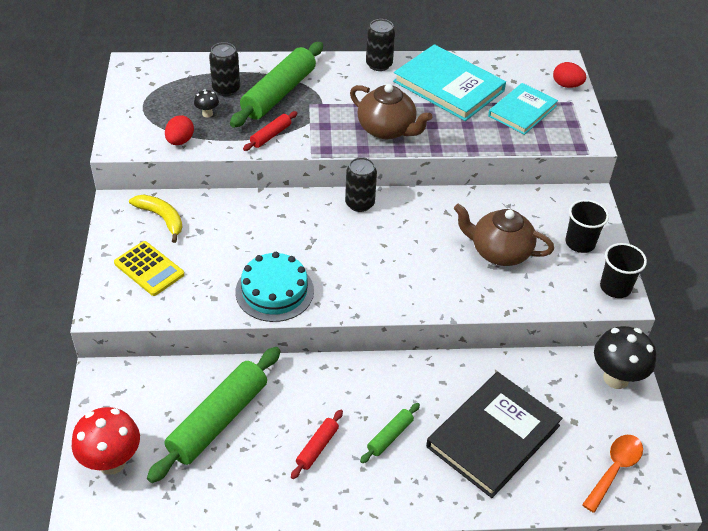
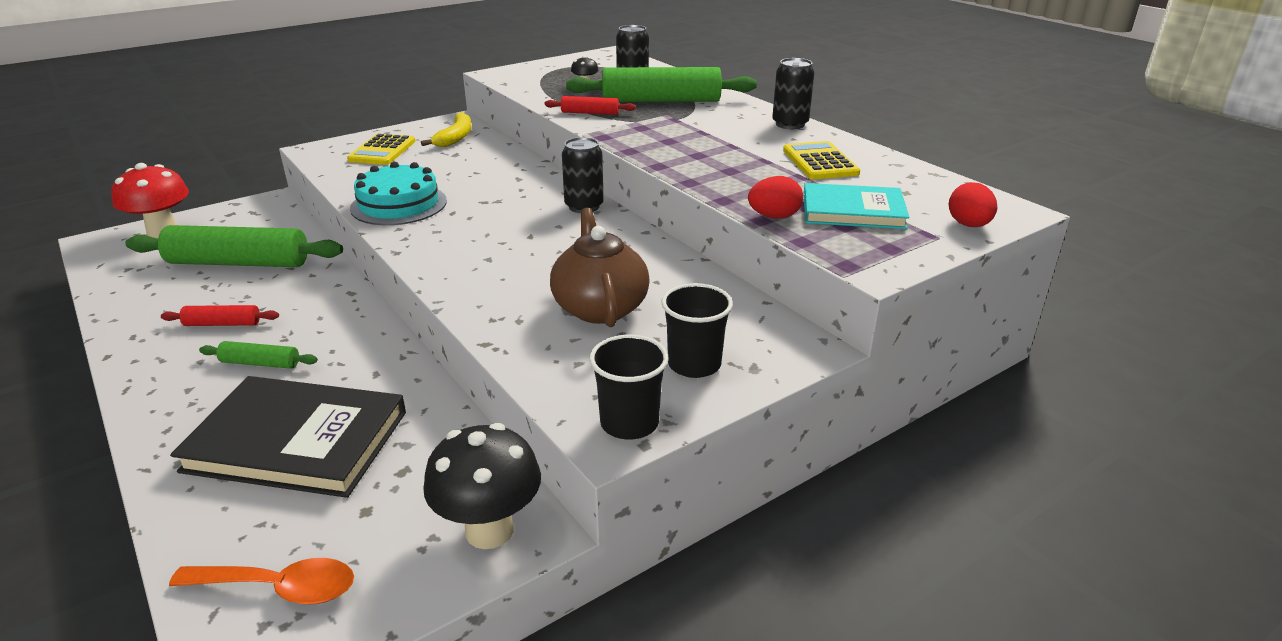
camera: 60 degrees right, 15 degrees down
(180, 141) = (531, 88): red egg -> red egg (774, 217)
(387, 129) = (682, 153): brown teapot -> none
(448, 86) = (820, 162): turquoise book -> yellow calculator

